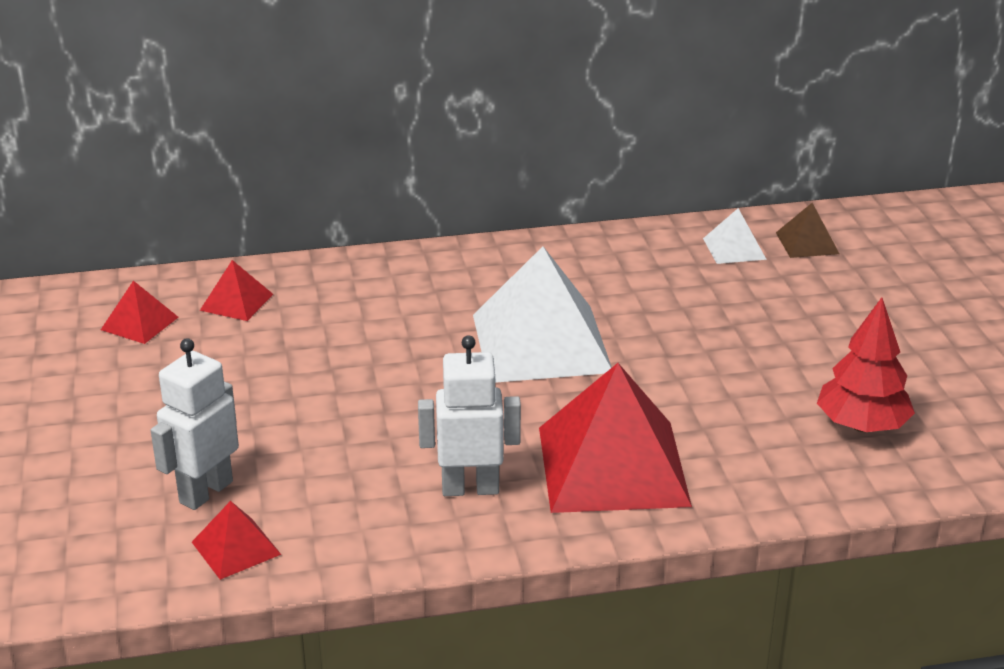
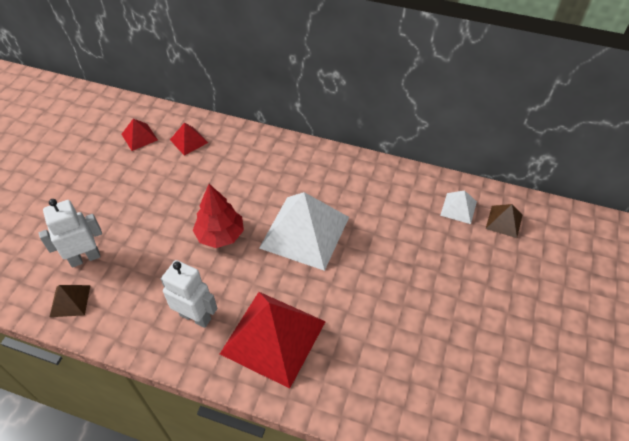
camera: 30 degrees right, 20 degrees up
(236, 548) = (70, 301): red pyramid -> brown pyramid
(862, 426) = (427, 377): red tree -> red tree (220, 235)

